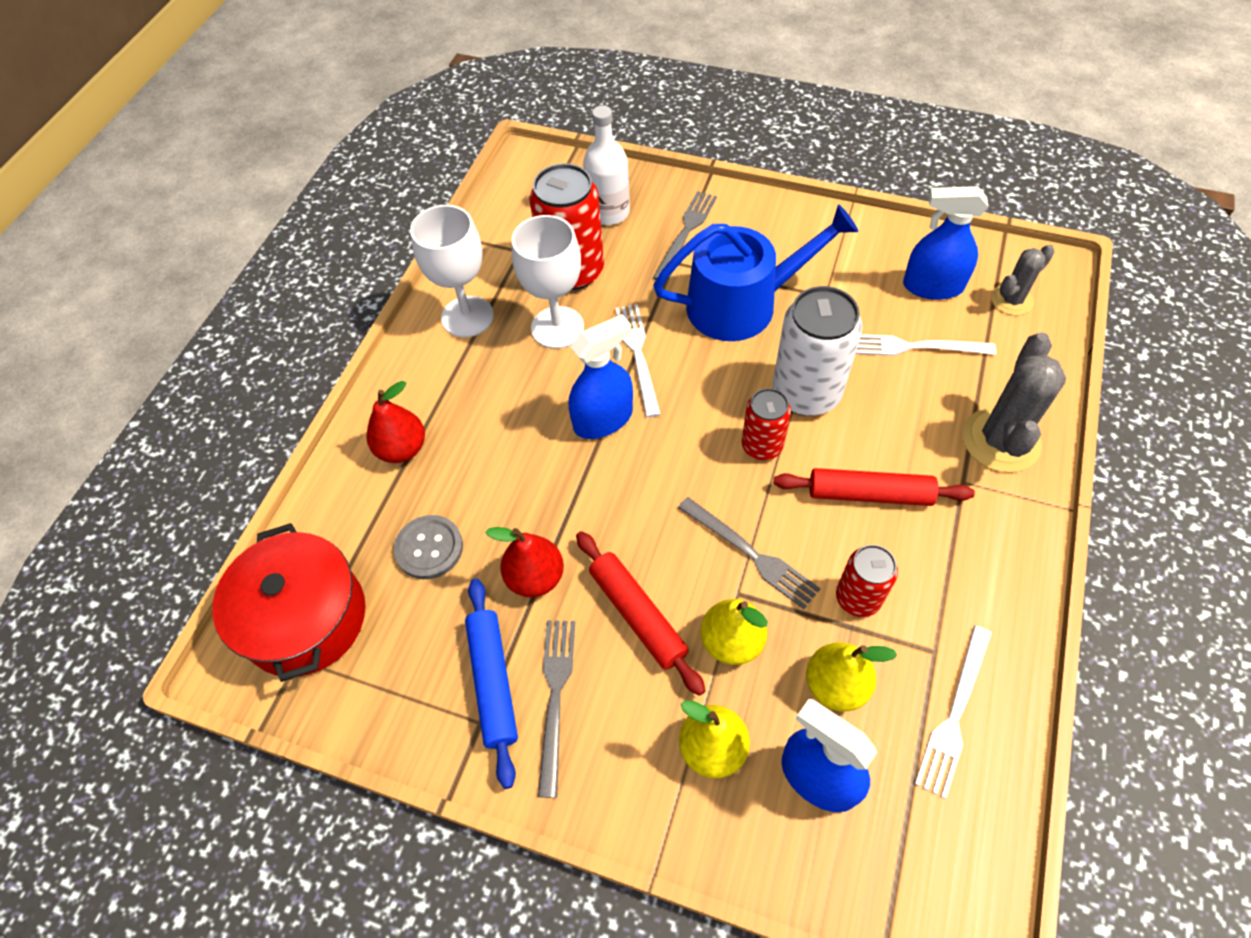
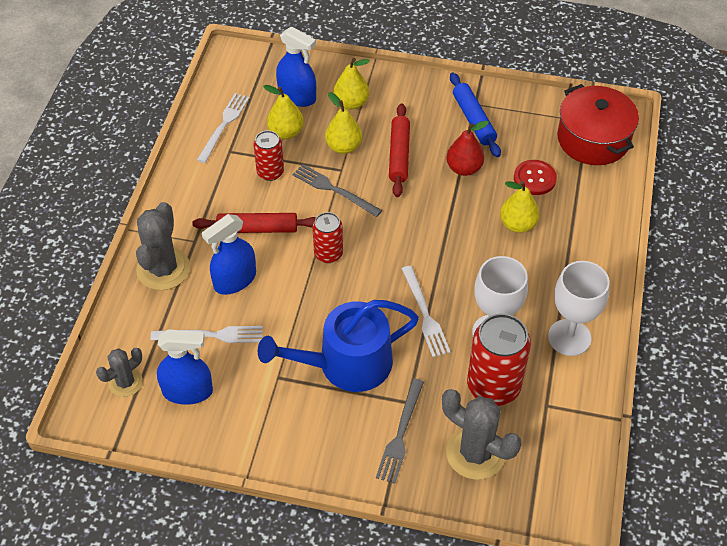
camera: 170 degrees right, 5 degrees down
(402, 449) = (577, 234): red pear -> none
(429, 548) = (534, 178): grey button -> red button
(481, 471) = (517, 224): none -> yellow pear
(555, 697) = (438, 116): grey fork -> none
(603, 419) = (442, 264): blue spray bottle -> blue spray bottle (235, 280)
(609, 212) = (475, 453): white bottle -> grey cactus
(638, 615) = (399, 155): red rolling pin -> red rolling pin turned 45 degrees clockwise
(806, 393) = (296, 293): white can -> none

